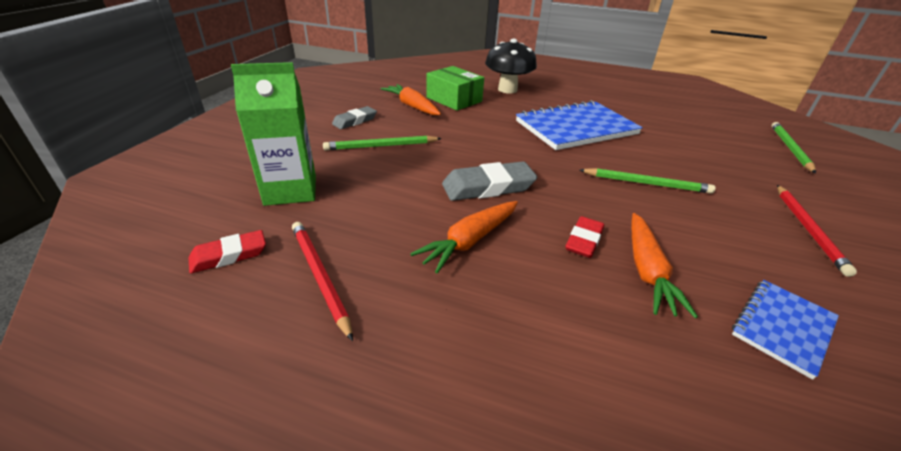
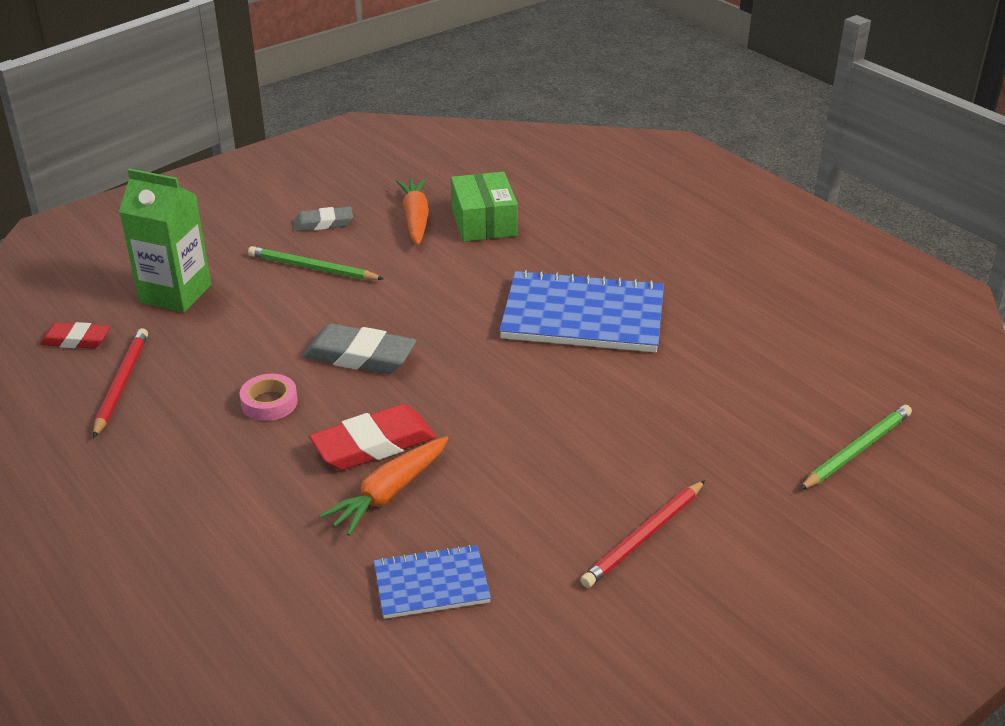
camera: 35 degrees right, 0 degrees up
(469, 241) = (269, 402): orange carrot -> pink tape
(507, 89) = (583, 224): black mushroom -> none
(584, 240) = (373, 444): red eraser -> red eraser, size x1.60
(646, 183) = (545, 417): green pencil -> none

